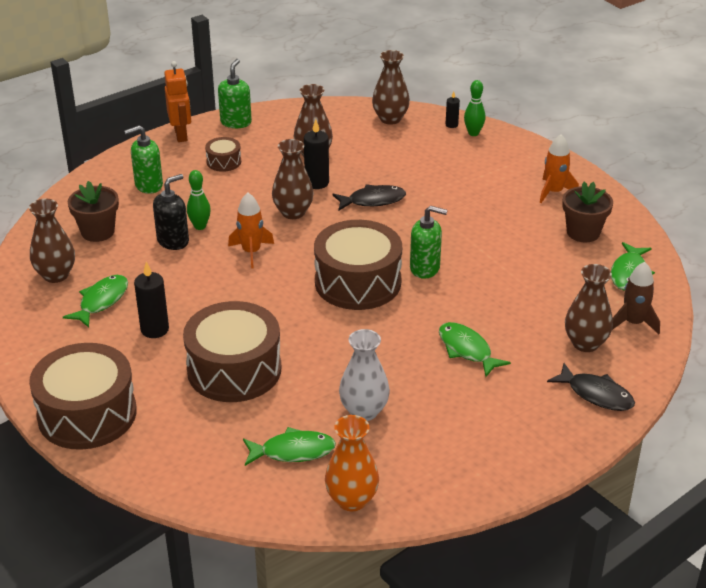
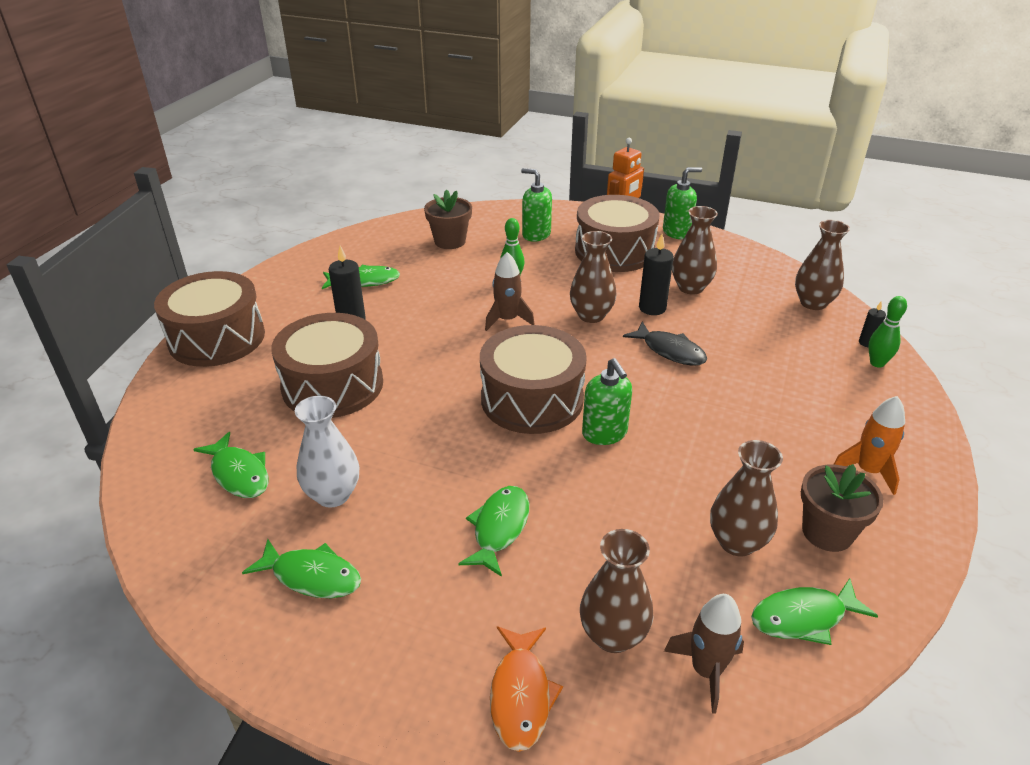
camera: 55 degrees right, 0 degrees up
(56, 275) = (377, 249): brown vase -> brown vase (737, 542)
(173, 241) = (477, 277): black soap dispenser -> none
(224, 162) = (614, 251): brown drum -> brown drum, size x2.20
(251, 252) = (507, 320): orange rocket -> brown rocket
(352, 500) = (186, 549): orange vase -> none
(434, 446) = (312, 576): none -> green fish
(596, 394) = (521, 695): black fish -> orange fish

